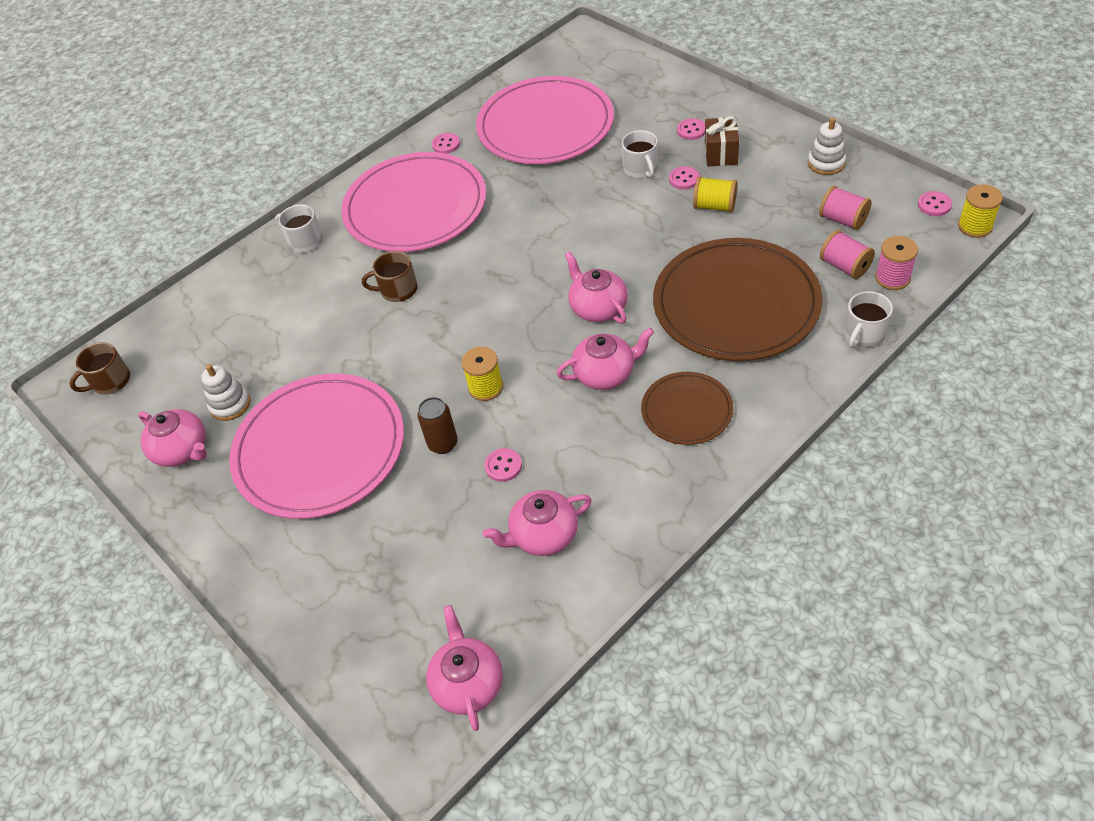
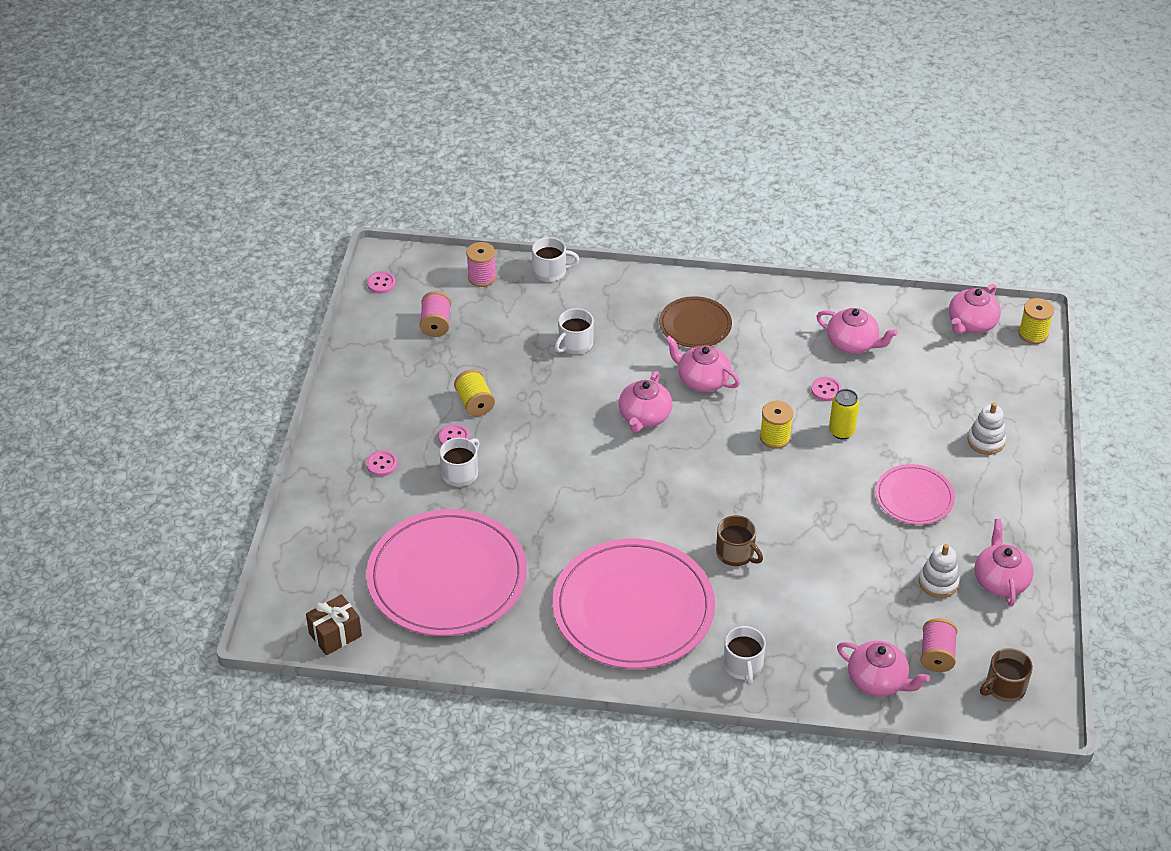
camera: 135 degrees left, 5 degrees down
(110, 381) = (1004, 687): brown mug -> brown mug turned 135 degrees clockwise
(206, 308) = (878, 680): none -> pink teapot
(320, 449) = (914, 497): pink plate -> pink plate, size x0.51
(443, 444) = (841, 431): brown can -> yellow can
(446, 144) = (531, 642): pink button -> none
(721, 153) = (402, 430): brown gift -> brown gift (335, 634)
(736, 303) = (575, 344): brown plate -> white mug
(826, 163) = (370, 360): white stacking toy -> white stacking toy (986, 441)
(845, 266) = (489, 304): pink spool -> pink spool (936, 655)
(975, 226) = (392, 256): yellow spool -> yellow spool (1033, 334)

